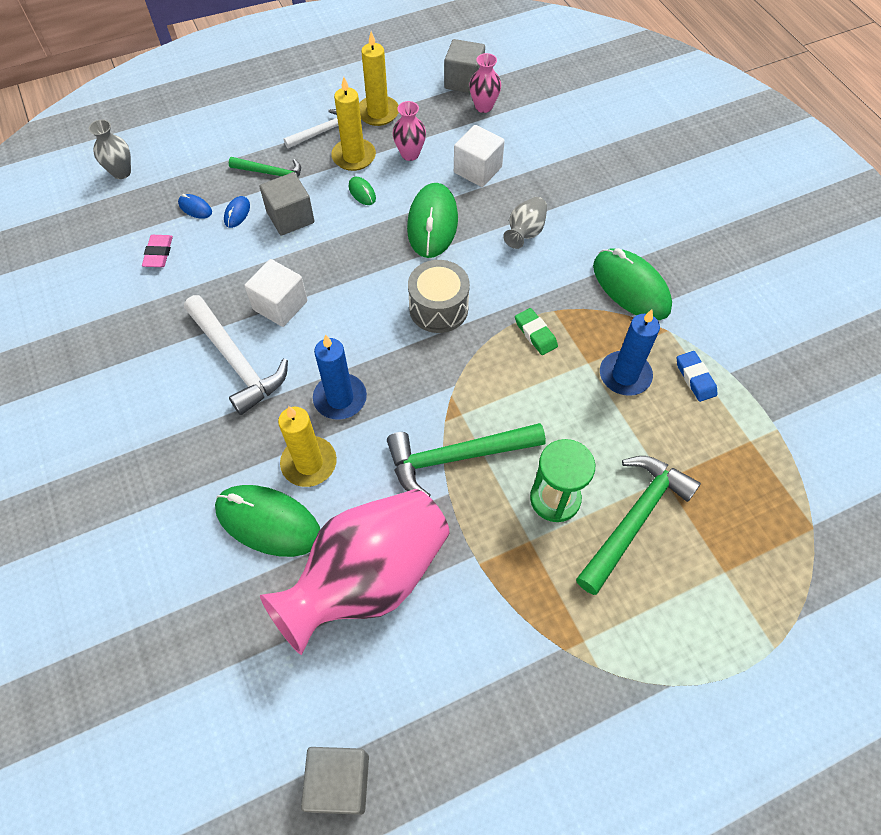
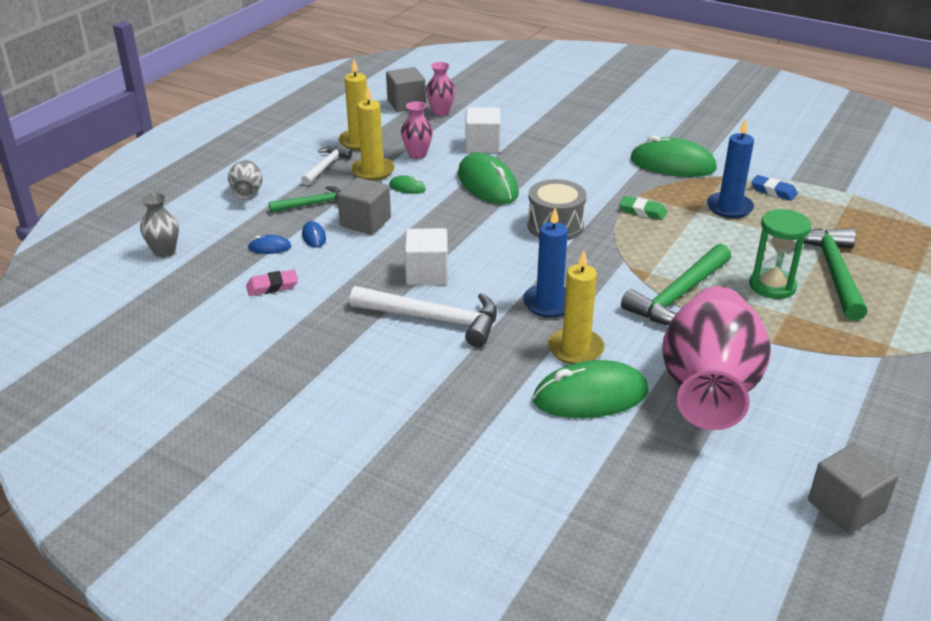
camera: 35 degrees left, 25 degrees down
(159, 253) = (272, 286): pink eraser -> pink eraser turned 75 degrees counterclockwise
(525, 232) = (563, 164): grey vase -> grey vase (247, 193)

